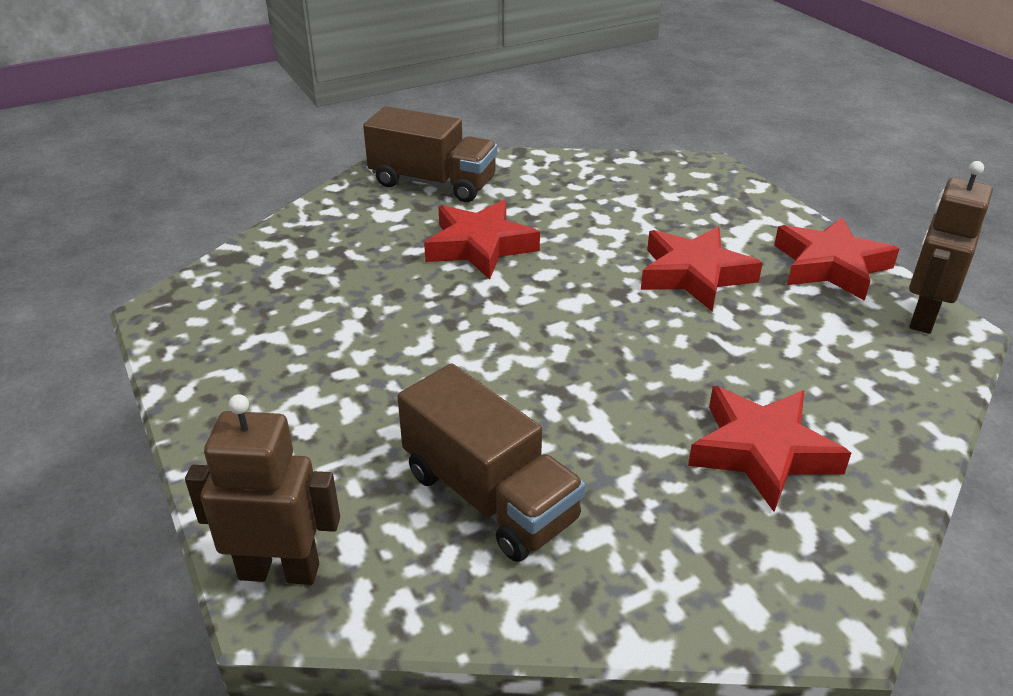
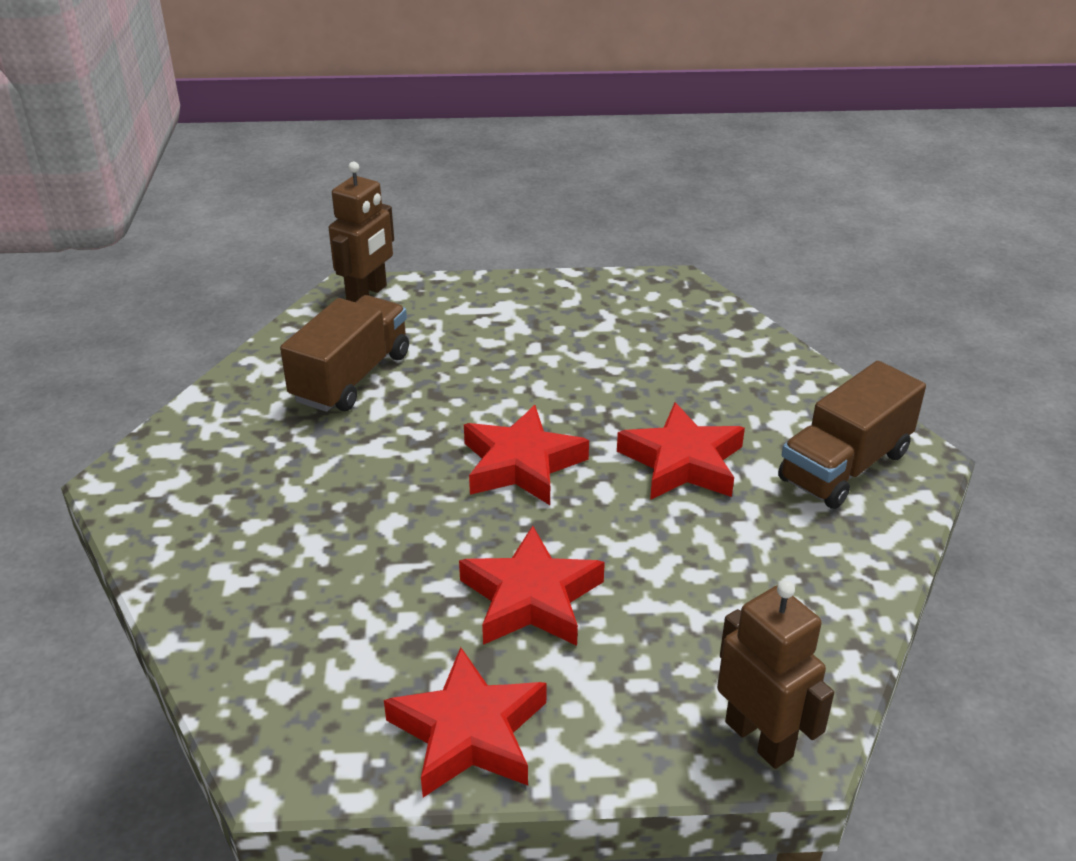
camera: 115 degrees right, 0 degrees up
(489, 496) = (351, 377): brown truck -> brown truck turned 135 degrees clockwise
(762, 452) = (267, 520): red star -> red star (521, 464)
(923, 316) = (320, 756): brown robot -> brown robot (759, 738)

